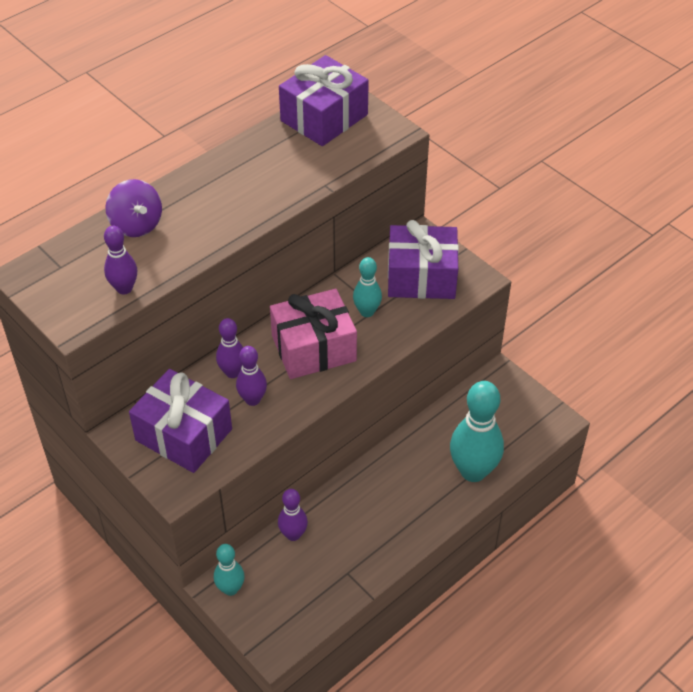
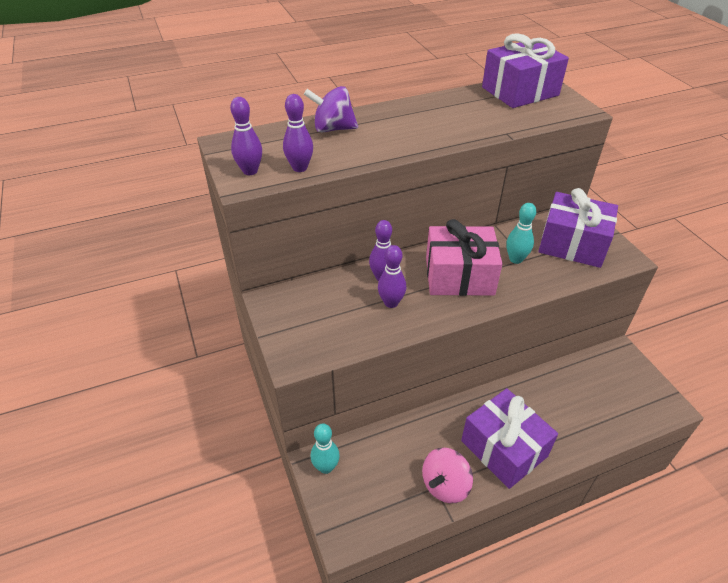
camera: 20 degrees right, 5 degrees down
(136, 225) = (333, 129): purple spinning top -> purple spinning top turned 105 degrees clockwise
(184, 434) = (320, 315): purple gift -> purple gift (504, 448)
(293, 534) = (397, 436): purple bowling pin -> purple bowling pin (250, 171)
(356, 568) = (445, 485): none -> pink spinning top
(473, 471) = (579, 429): turquoise bowling pin -> none

